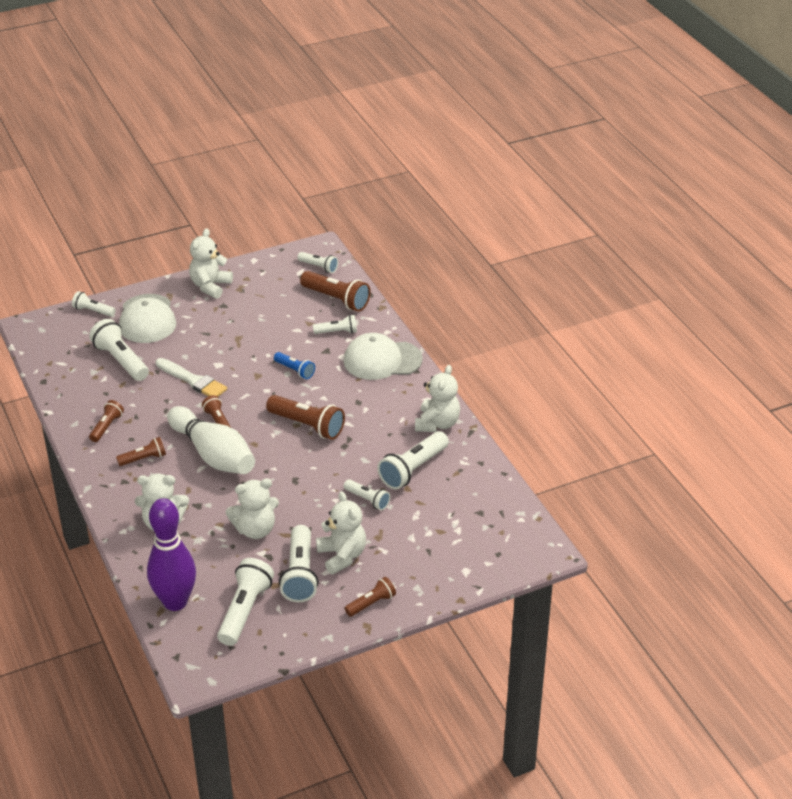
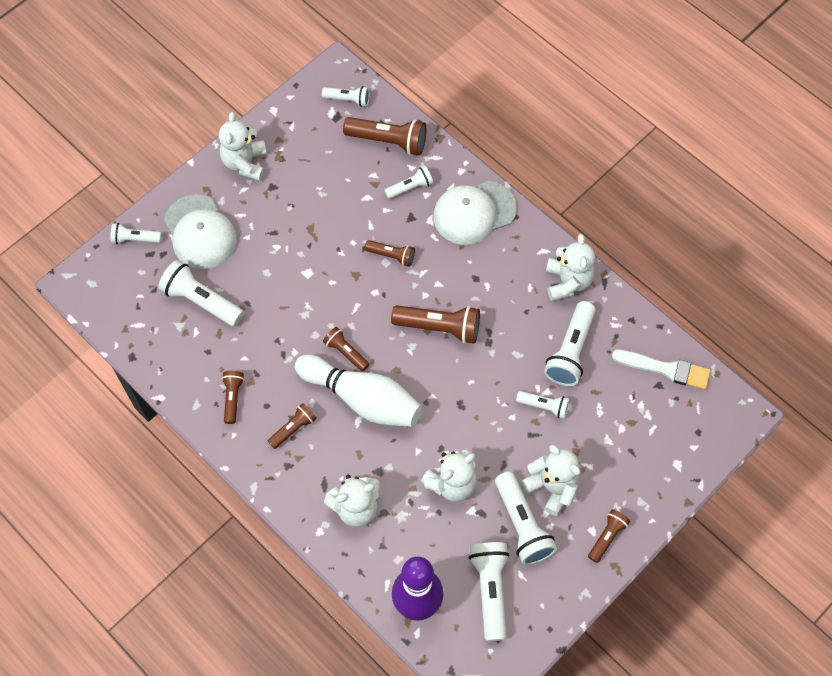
camera: 20 degrees left, 25 degrees up
(192, 380) = (291, 304): white brush -> white brush (665, 369)
(295, 370) = (392, 256): blue flashlight -> brown flashlight

